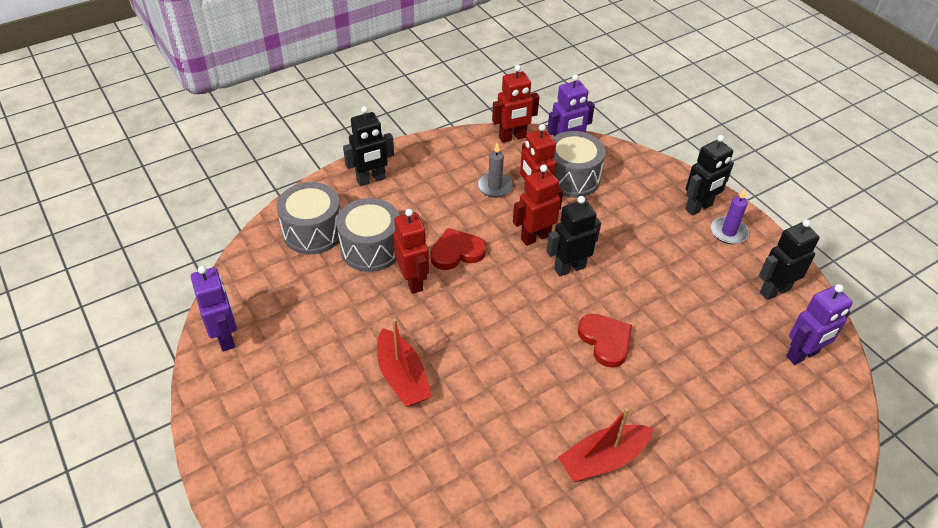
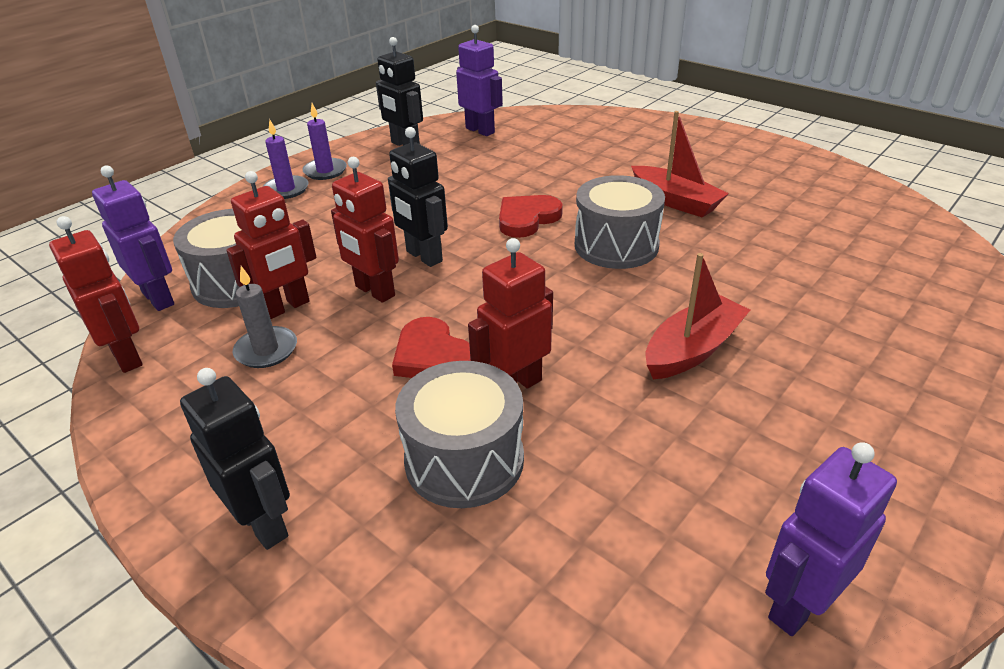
camera: 105 degrees left, 10 degrees down
(313, 232) = (452, 570): grey drum -> grey drum (616, 245)
(699, 207) = (286, 189): black robot -> purple candle

